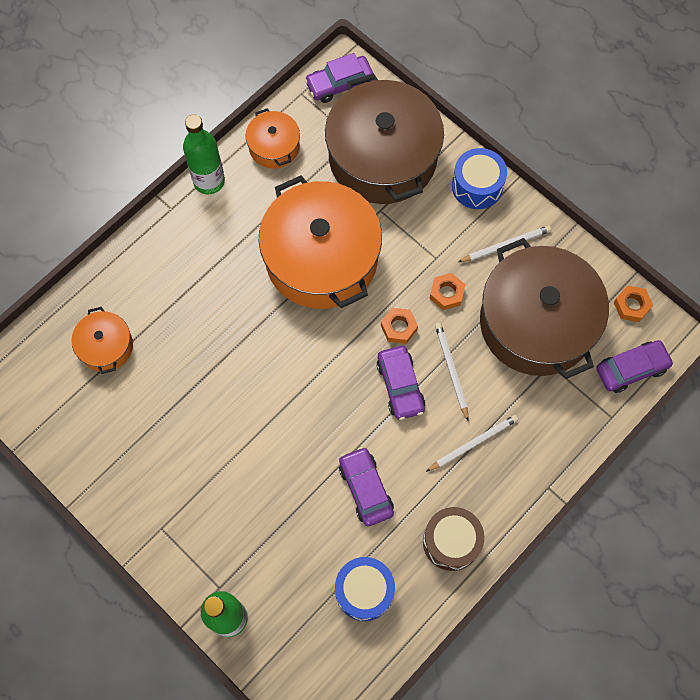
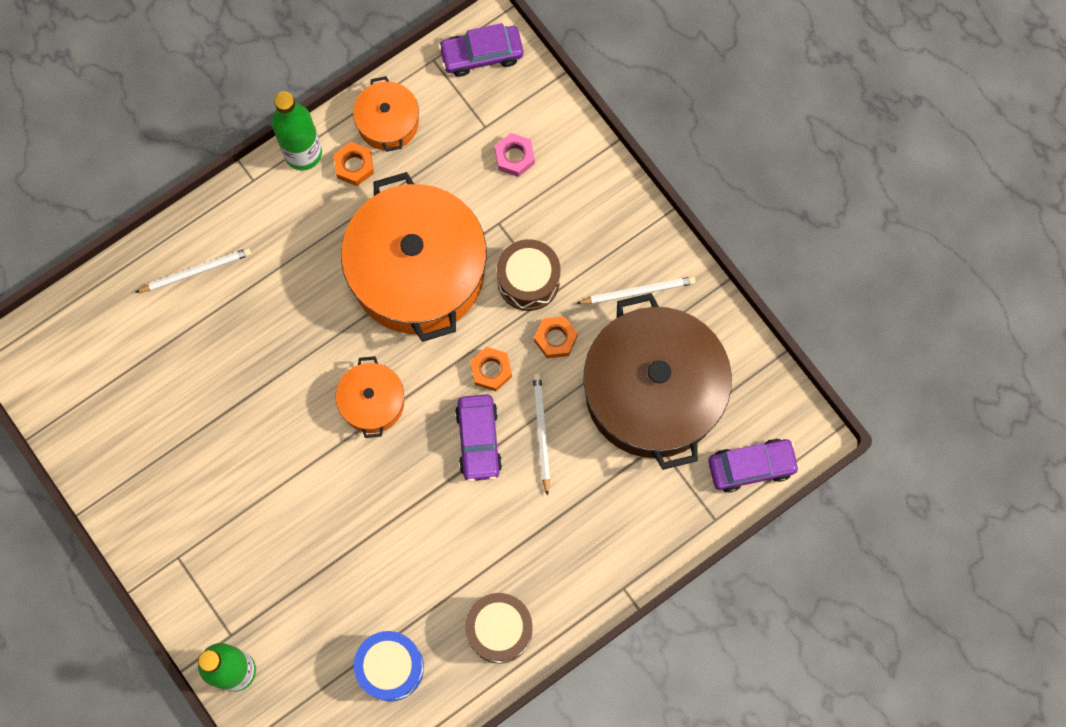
camera: 10 degrees right, 5 degrees up
(106, 346) = (150, 335): orange pot -> orange pot (372, 402)
(365, 489) = (415, 553): purple car -> none
(382, 157) = (514, 157): brown pot -> pink nut
(414, 251) = (528, 280): none -> brown drum
(473, 443) = (548, 522): white pencil -> white pencil (196, 271)
(477, 186) = (620, 212): blue drum -> none
(631, 305) = (770, 391): orange nut -> orange nut (354, 166)

